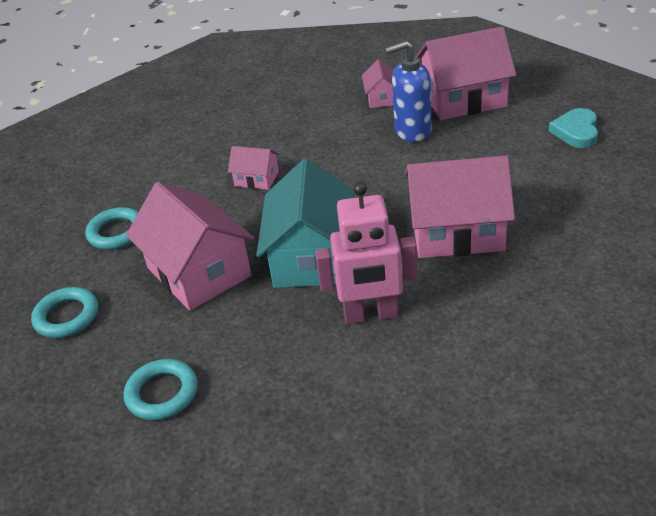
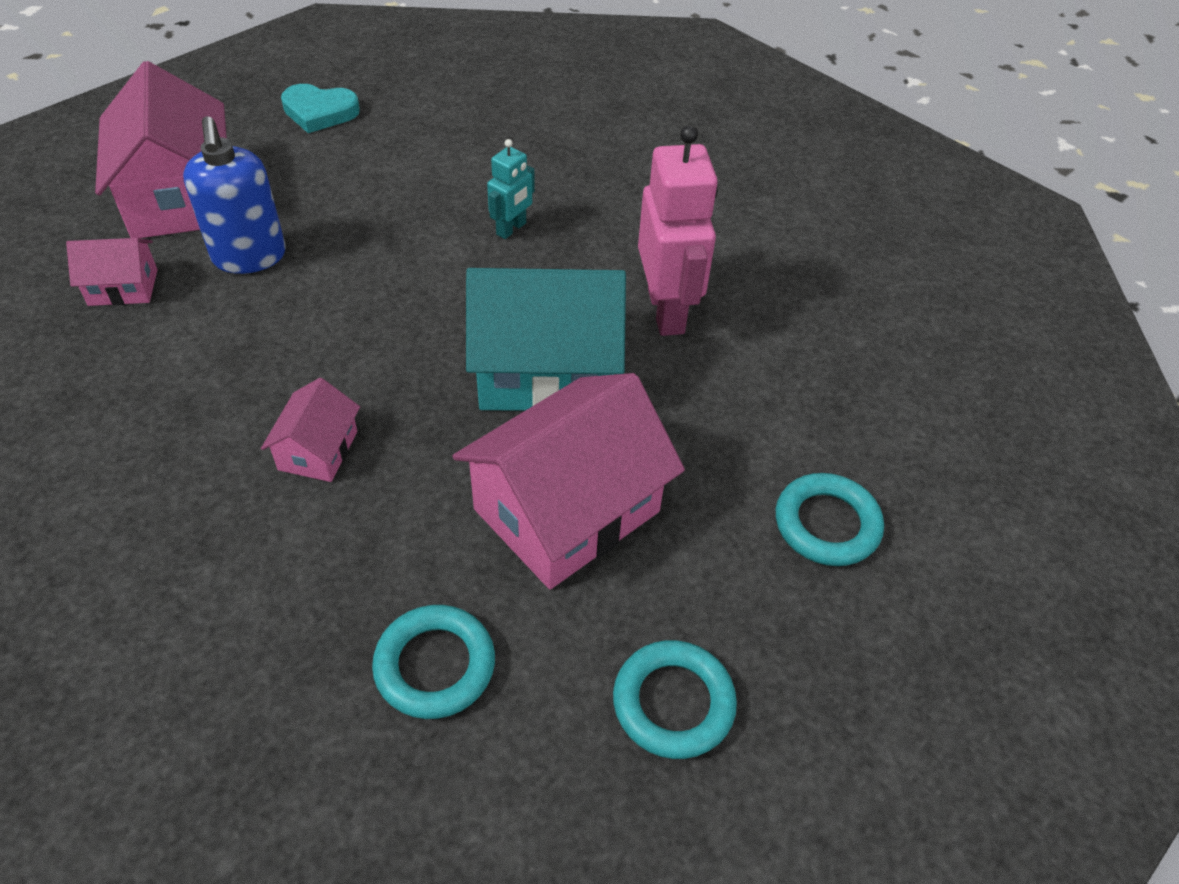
camera: 100 degrees left, 10 degrees up
(457, 232) = (511, 229): pink house -> turquoise robot

